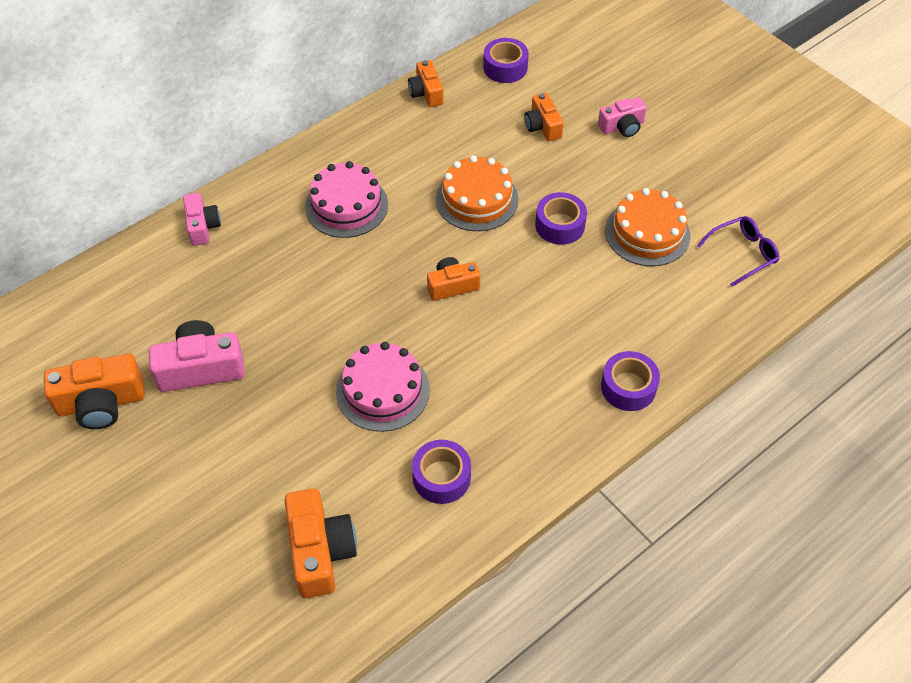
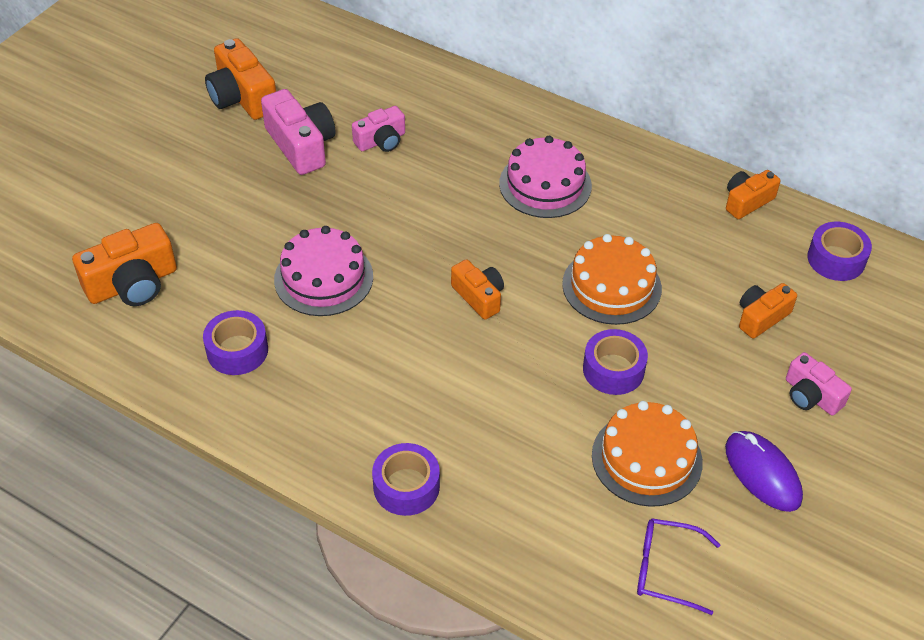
camera: 70 degrees right, 5 degrees down
(202, 226) = (465, 93): pink camera -> pink camera (381, 141)
(678, 175) = (762, 473): none -> purple mouse
(742, 253) = (666, 570): purple glasses -> purple glasses turned 150 degrees clockwise

